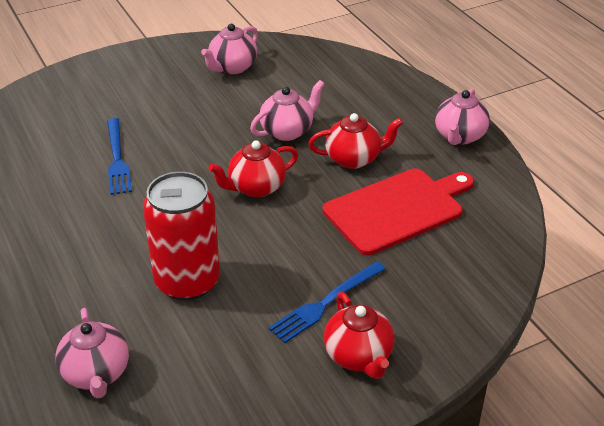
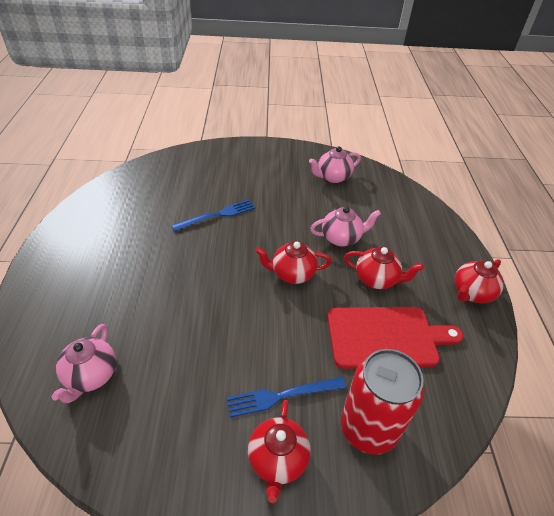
camera: 25 degrees right, 5 degrees up
(117, 158) = (217, 215): blue fork -> blue fork turned 135 degrees counterclockwise
(187, 281) = (198, 329): red can -> red can (368, 428)
(459, 136) = (471, 293): pink teapot -> red teapot

